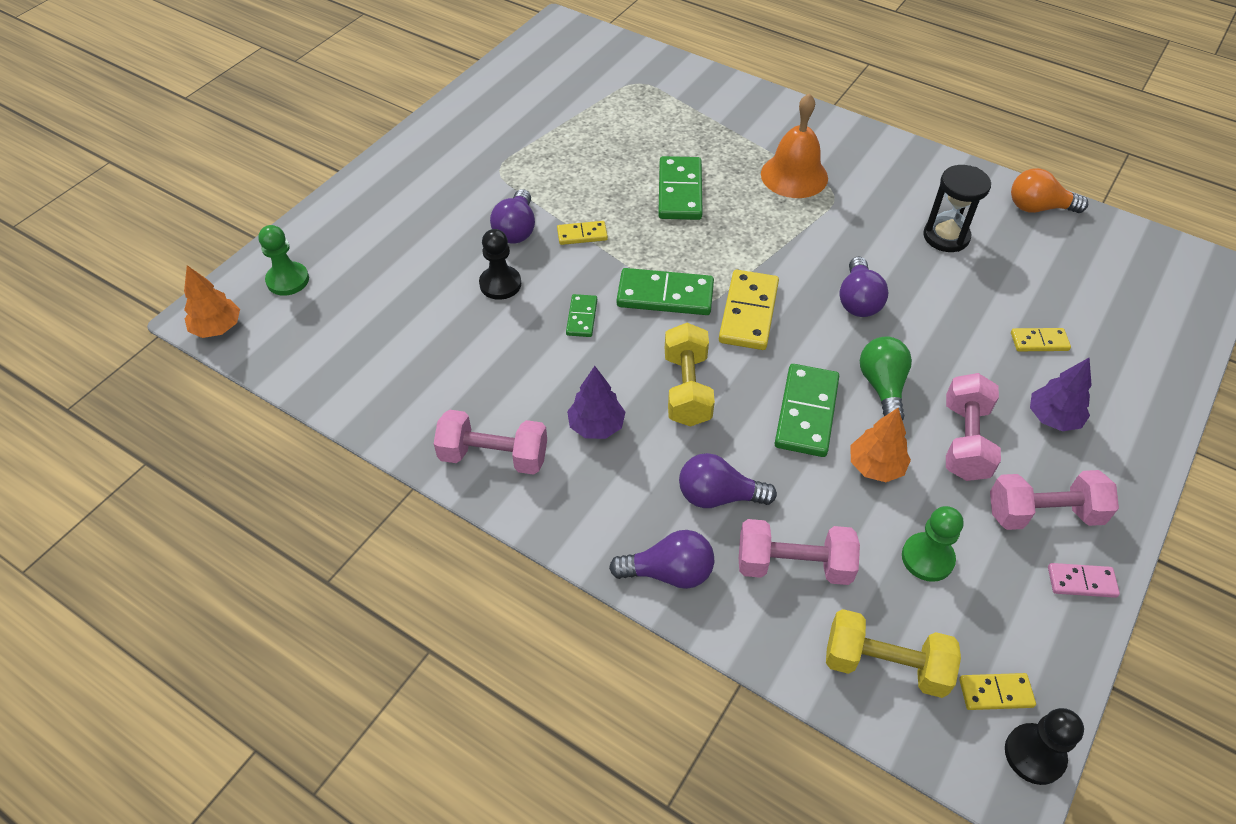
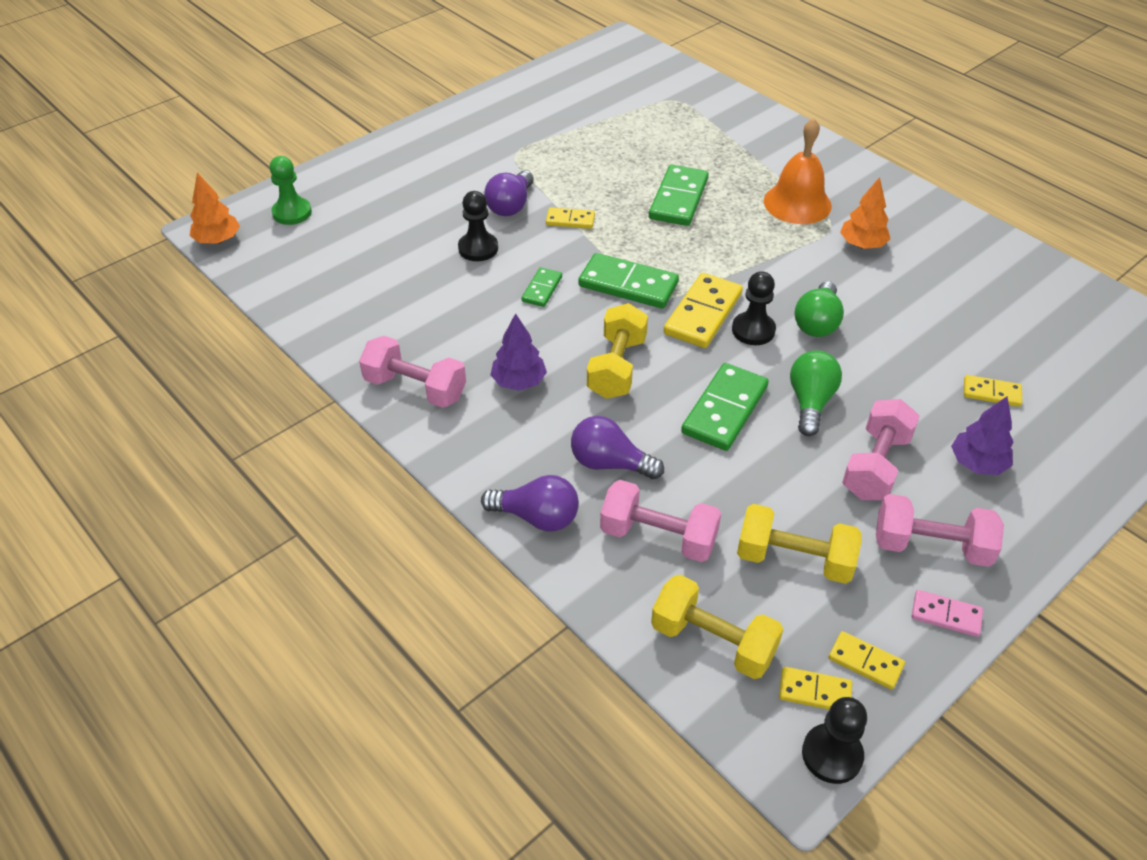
camera: 15 degrees right, 5 degrees down
(802, 321) = (753, 330): none -> black pawn
(858, 300) = (817, 322): purple light bulb -> green light bulb
(876, 466) = (775, 469): orange tree -> orange tree (862, 245)
(927, 558) = (794, 559): green pawn -> yellow dumbbell
(946, 237) = (931, 282): black hourglass -> none
(1029, 649) = (865, 662): none -> yellow domino
(1038, 208) = (1041, 273): orange light bulb -> none

